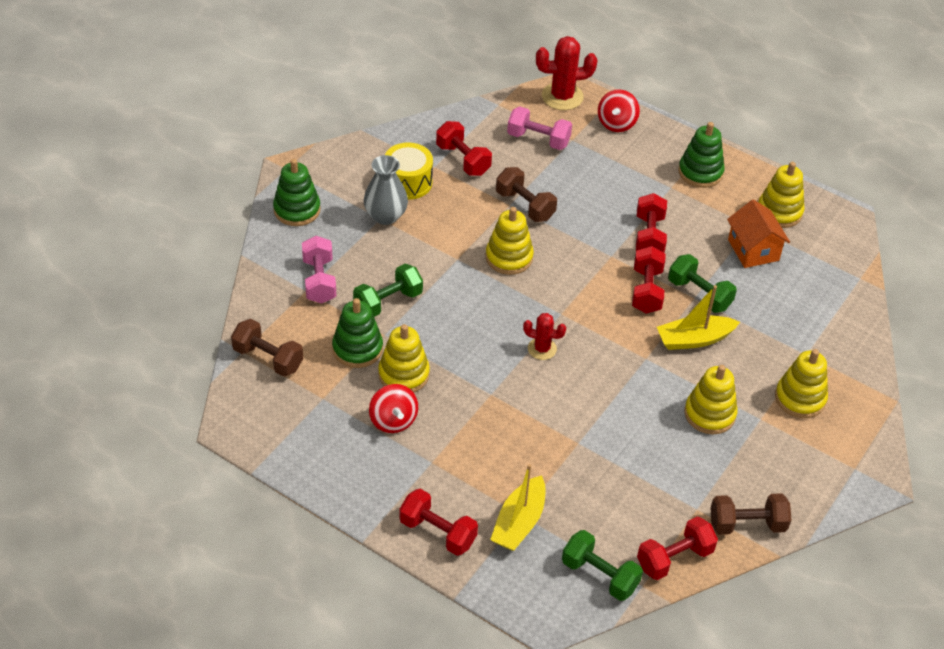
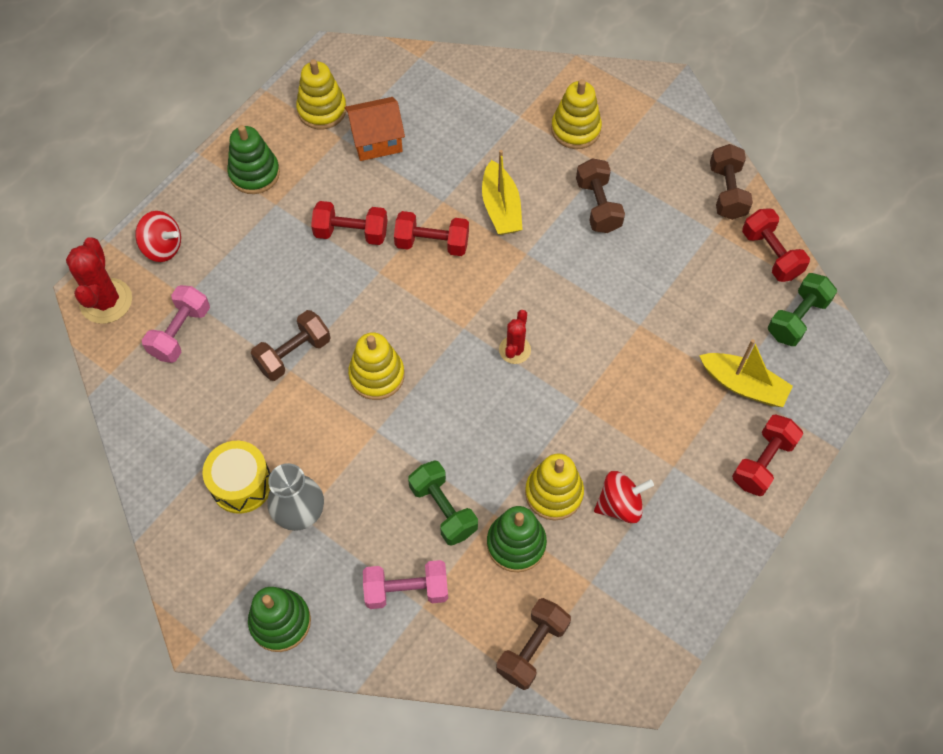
camera: 85 degrees left, 15 degrees up
(463, 160) = (207, 418): red dumbbell -> none
(699, 294) = (438, 196): green dumbbell -> none
(709, 414) = (598, 206): yellow stacking toy -> brown dumbbell

